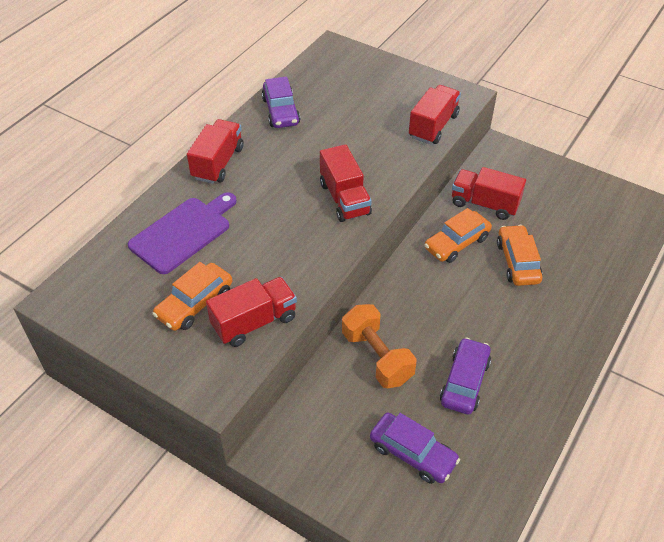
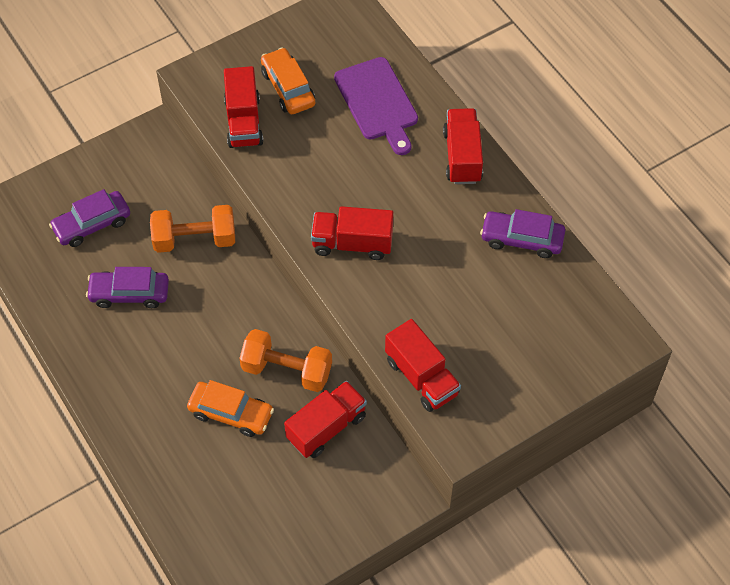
camera: 115 degrees right, 10 degrees up
(218, 163) = (462, 156): red truck -> red truck turned 135 degrees counterclockwise
(456, 243) = (287, 370): orange car -> orange dumbbell
(464, 382) = (129, 293): purple car -> purple car turned 135 degrees clockwise

